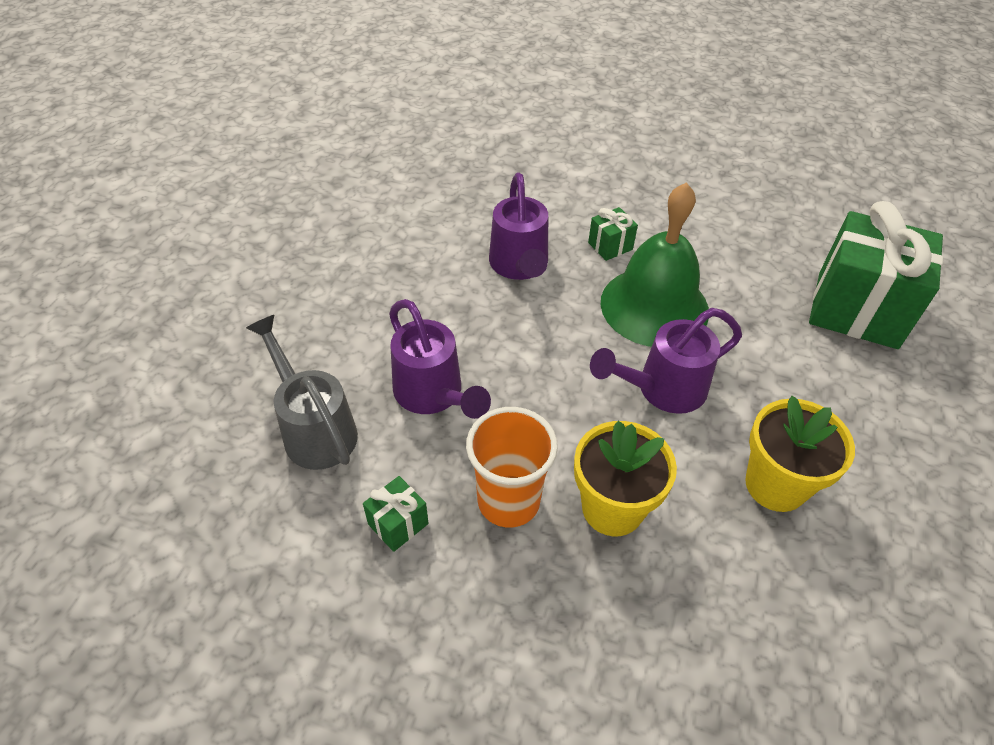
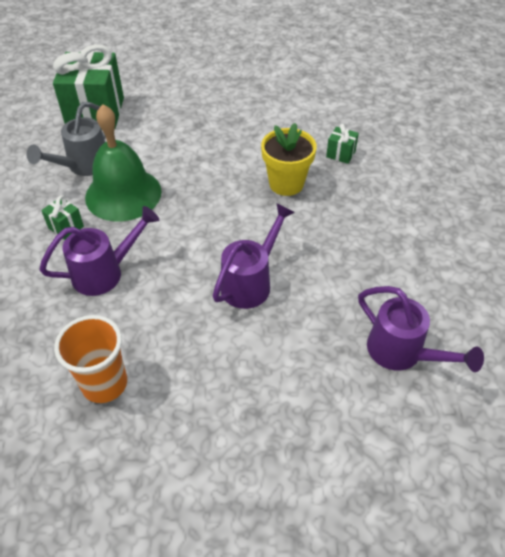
camera: 110 degrees left, 0 degrees up
(315, 429) = (311, 336): grey watering can -> grey watering can (84, 166)
(398, 524) = (349, 266): green gift -> green gift (340, 154)
(508, 501) = (306, 224): orange cup -> orange cup (104, 383)
(663, 389) = (194, 179): purple watering can -> purple watering can (401, 353)
(775, 485) = (239, 131): yellow flower pot -> none

